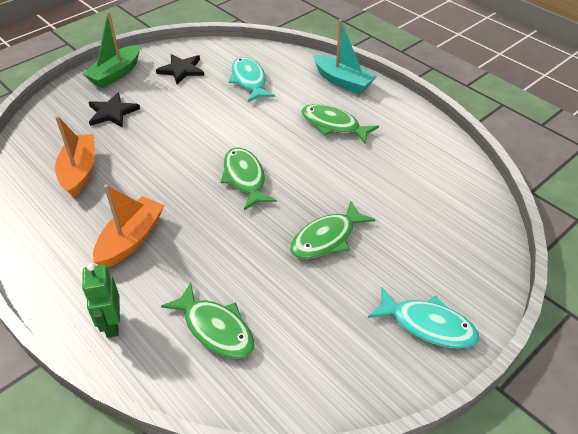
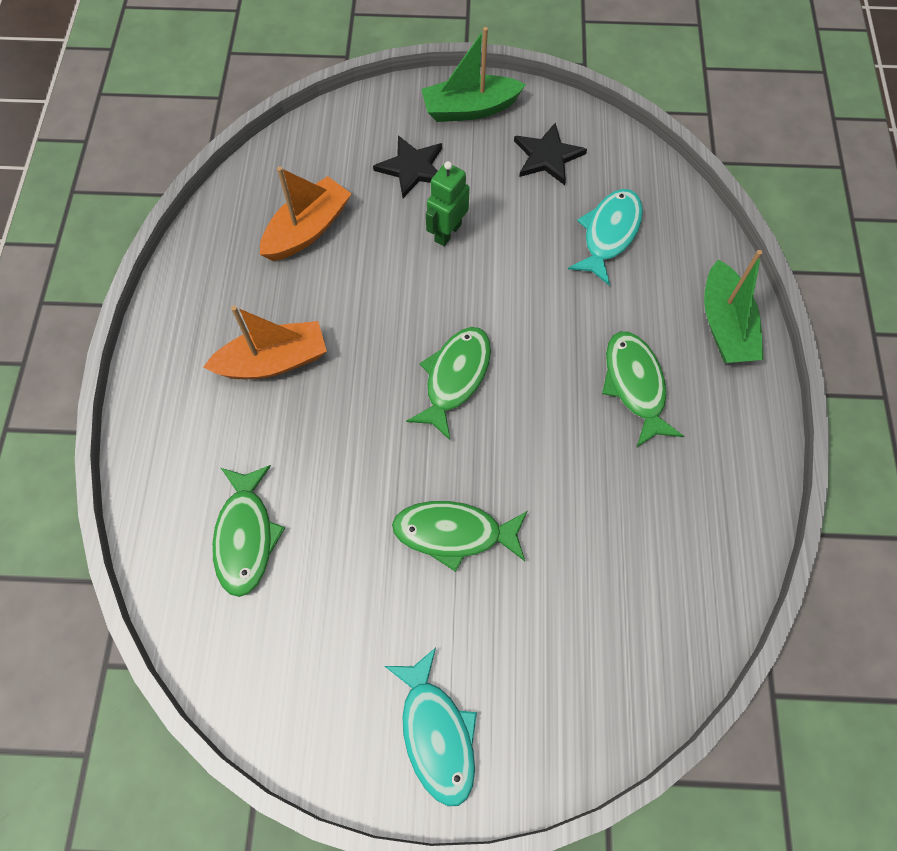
camera: 45 degrees right, 20 degrees up
(112, 324) = (171, 446): green robot -> green robot (447, 232)
(342, 81) = (725, 326): turquoise boat -> green boat

